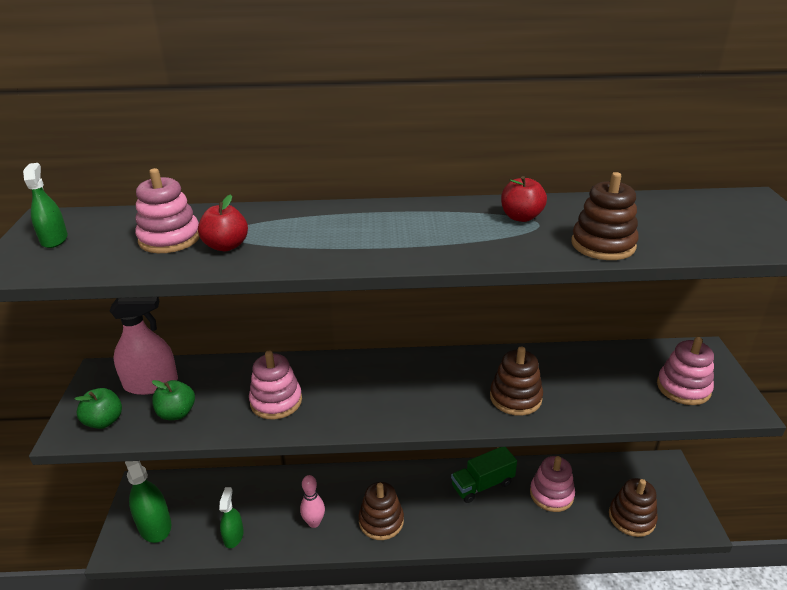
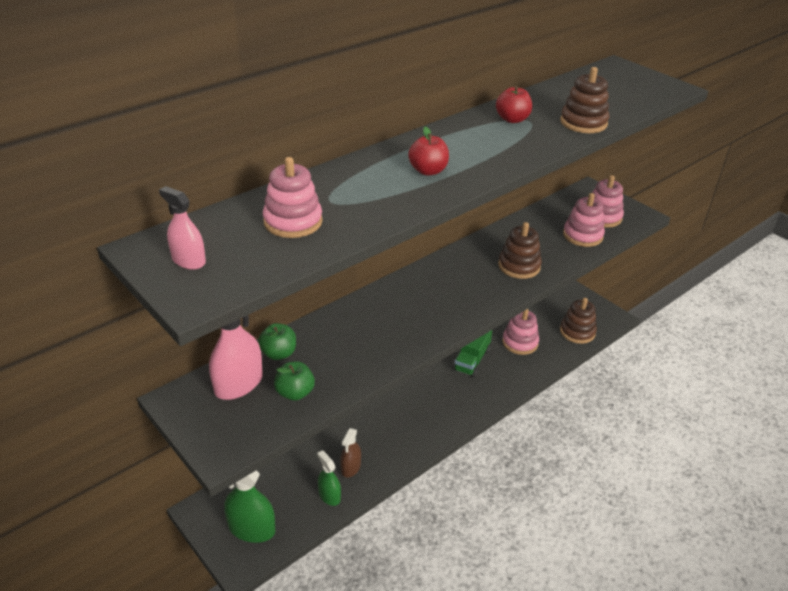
camera: 40 degrees left, 5 degrees up
(54, 239) = (188, 260): green spray bottle -> pink spray bottle
(104, 421) = (240, 430): green apple -> green apple (278, 353)
(226, 246) = (349, 210): red apple -> red apple (428, 171)
(274, 522) = (350, 467): none -> brown spray bottle
(276, 401) = (363, 346): pink stacking toy -> pink stacking toy (582, 235)
(314, 522) = (381, 450): pink bowling pin -> none
(381, 521) = (428, 421): brown stacking toy -> none

